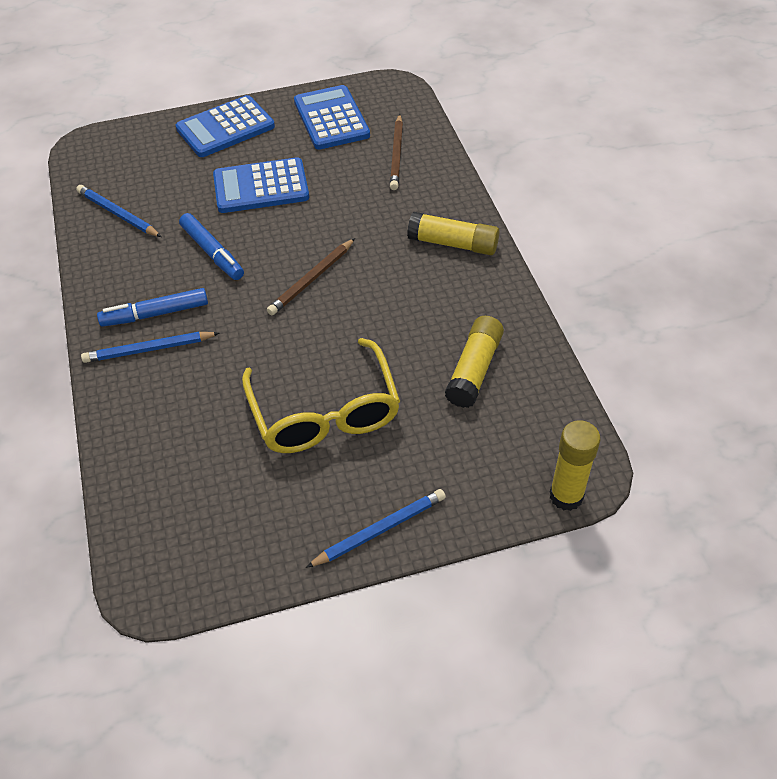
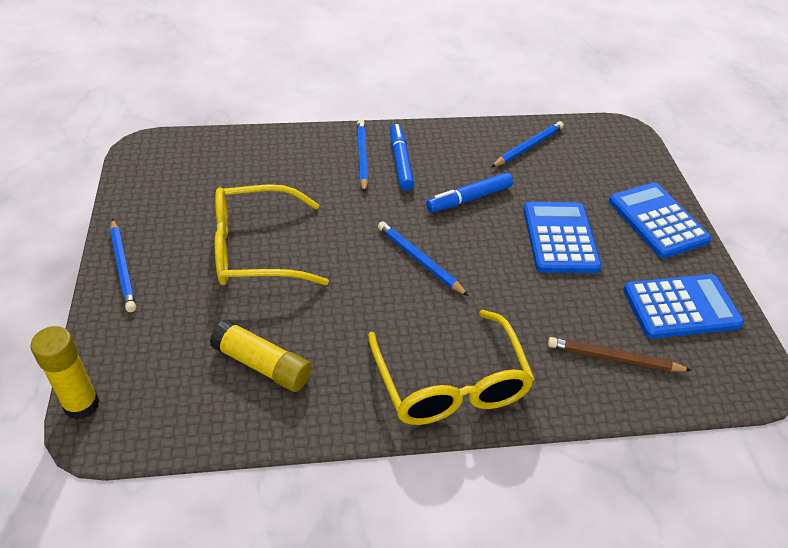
camera: 95 degrees right, 5 degrees down
(311, 279) = (419, 260): brown pencil -> blue pencil
(453, 243) = (450, 384): yellow glue stick -> yellow glasses

